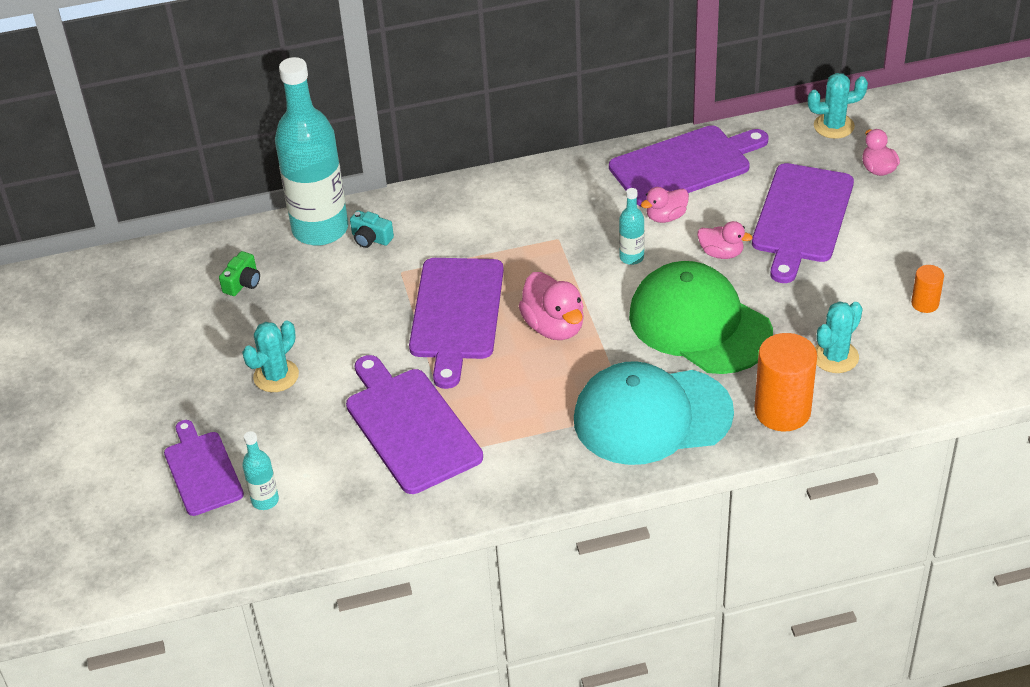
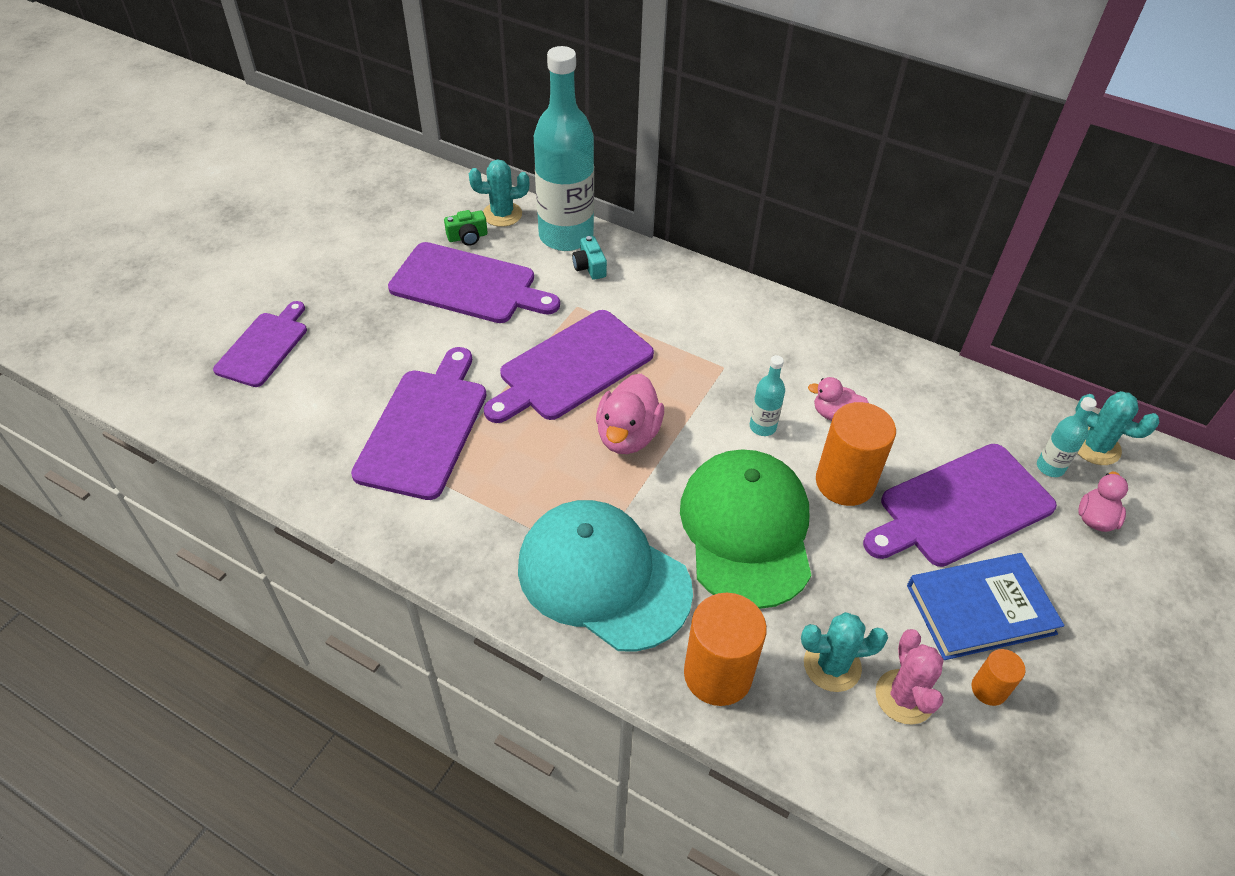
camera: 40 degrees right, 5 degrees up
(265, 500) = (266, 401): turquoise bottle -> turquoise bottle (1050, 467)
(276, 376) = (396, 317): turquoise cactus -> turquoise cactus (502, 214)
(685, 165) = (907, 383): purple cutting board -> purple cutting board (468, 285)
(721, 253) = (844, 482): pink duck -> orange cylinder
(875, 266) = (980, 609): none -> blue book
(889, 342) = (904, 697): none -> pink cactus

